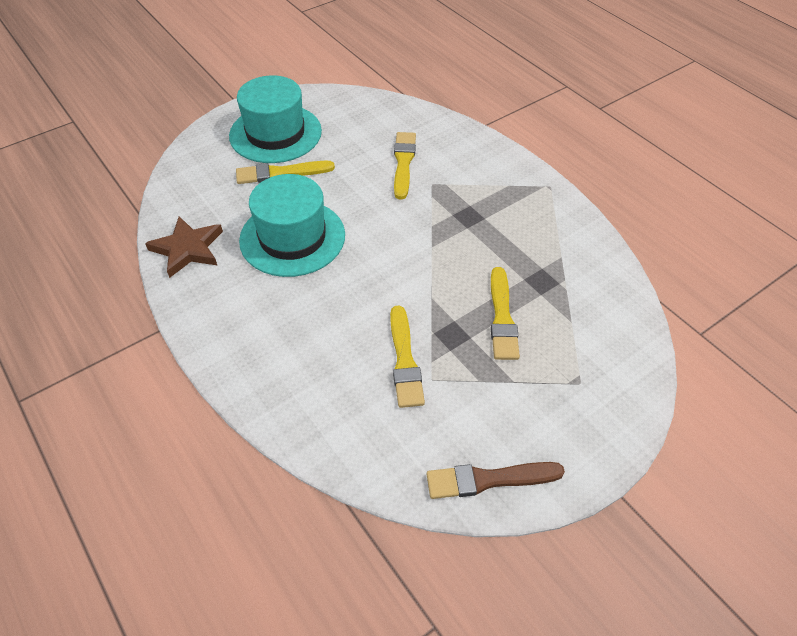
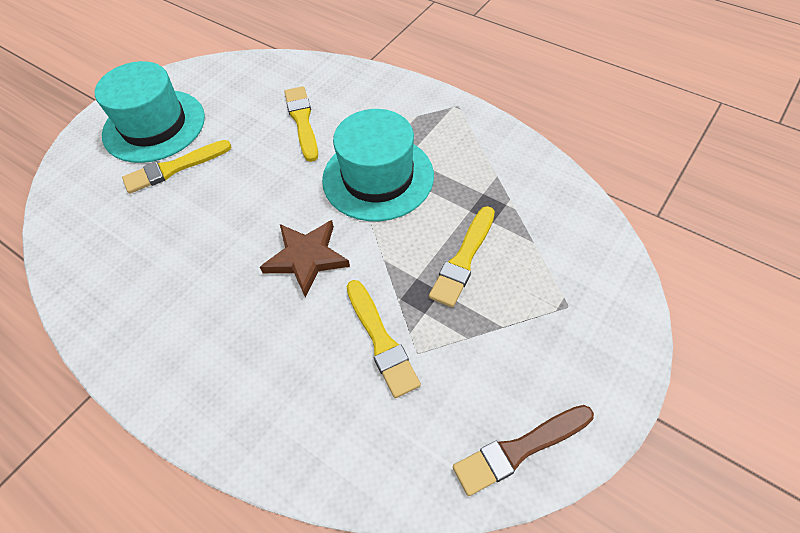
camera: 15 degrees left, 5 degrees up
(187, 249) = (94, 286): brown star -> brown star (306, 258)
(292, 237) = (211, 237): turquoise hat -> turquoise hat (378, 177)
(502, 317) = (463, 259): yellow brush -> yellow brush turned 45 degrees clockwise

